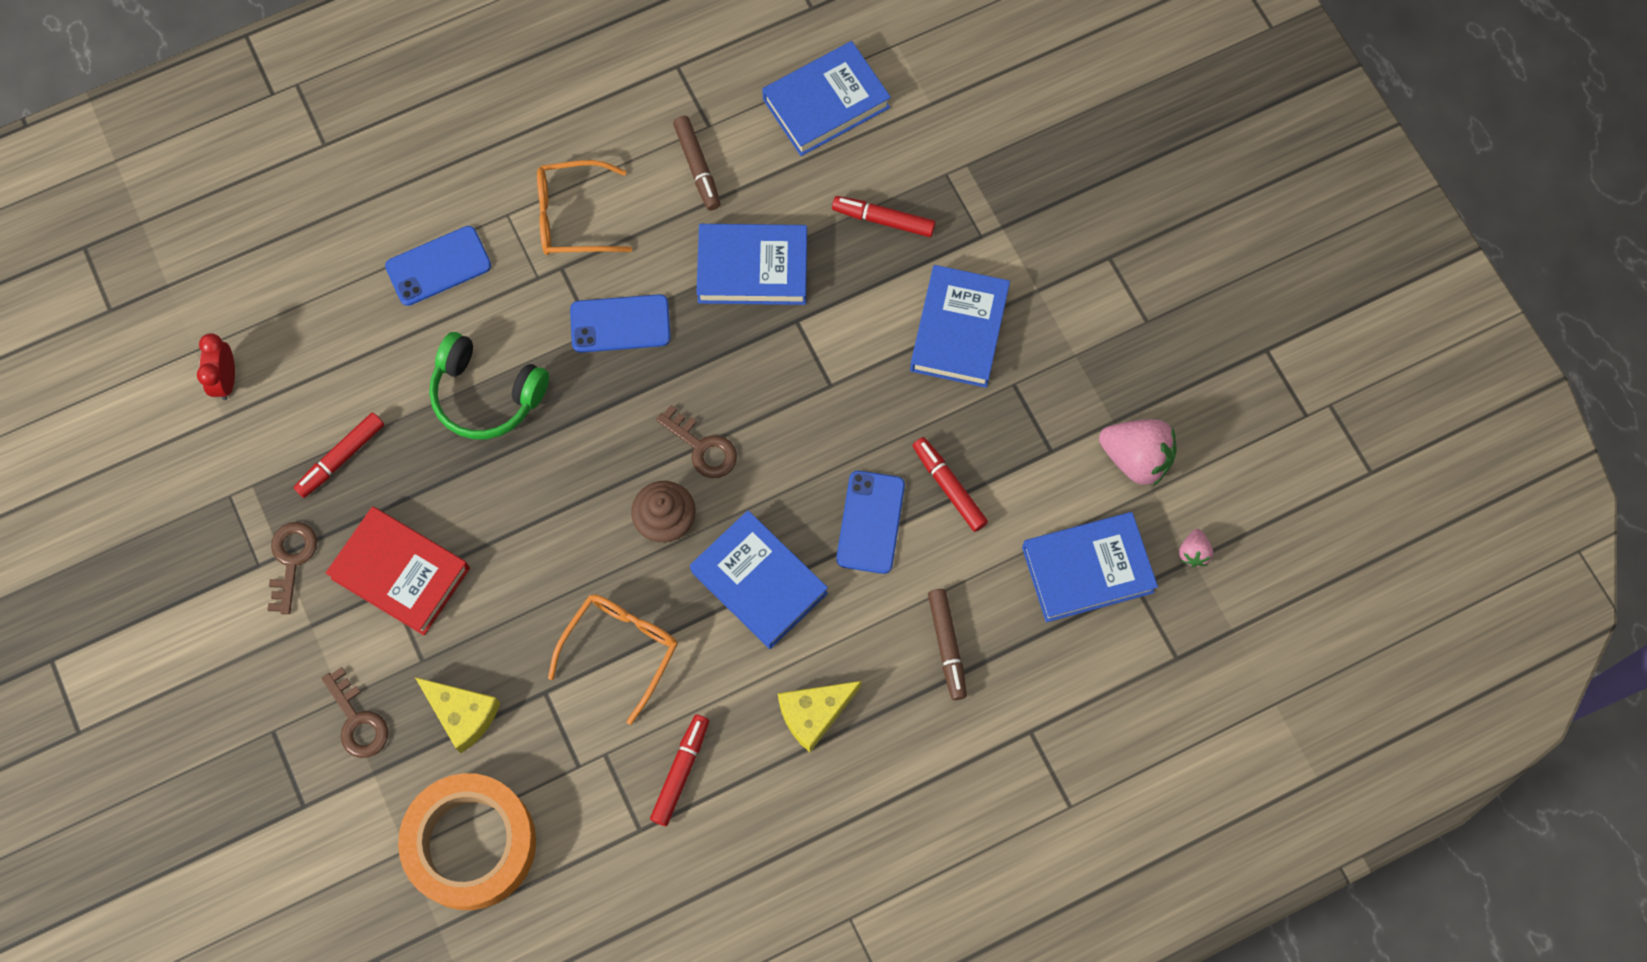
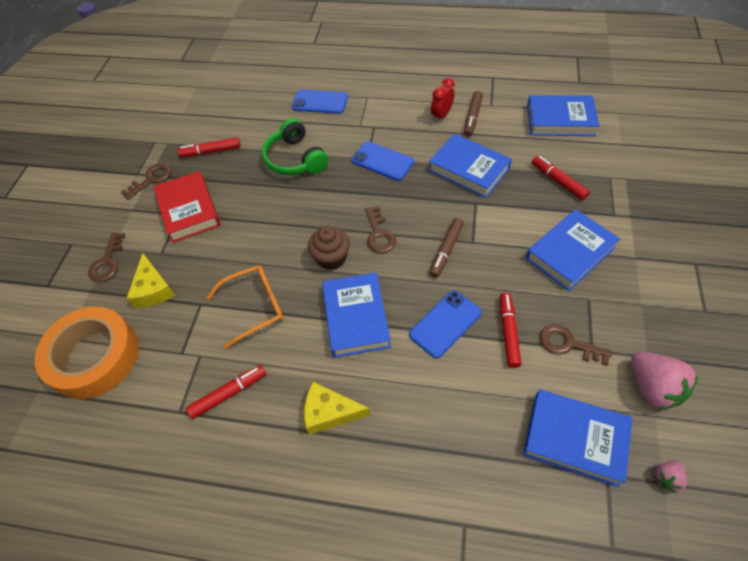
camera: 40 degrees right, 15 degrees down
(226, 380) = (196, 102): red clock -> red clock (441, 115)
(573, 217) = (396, 111): orange glasses -> none
(947, 646) = (443, 426): brown marker -> brown marker (446, 251)
(1022, 460) = (568, 344): none -> brown key

